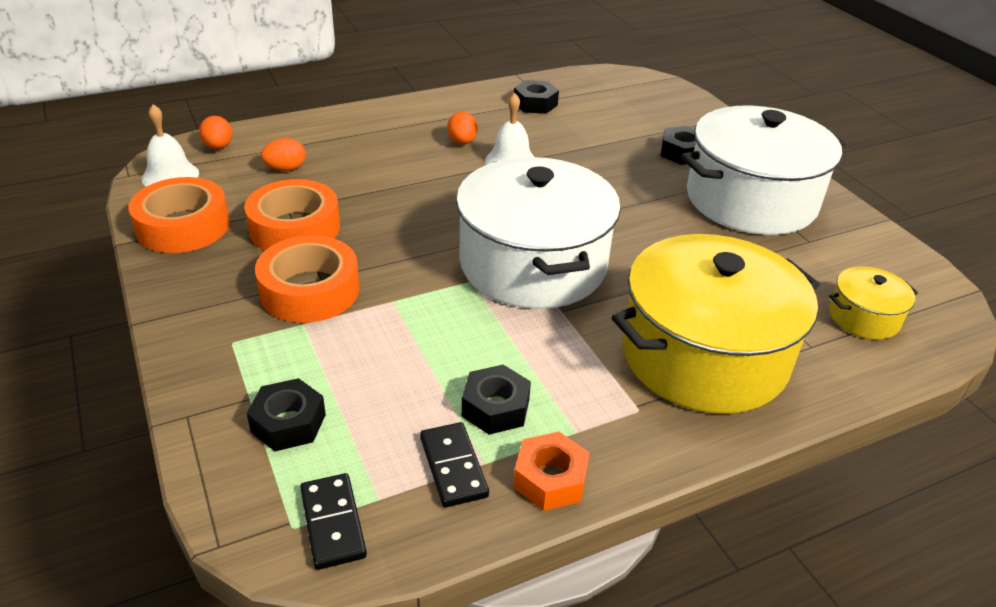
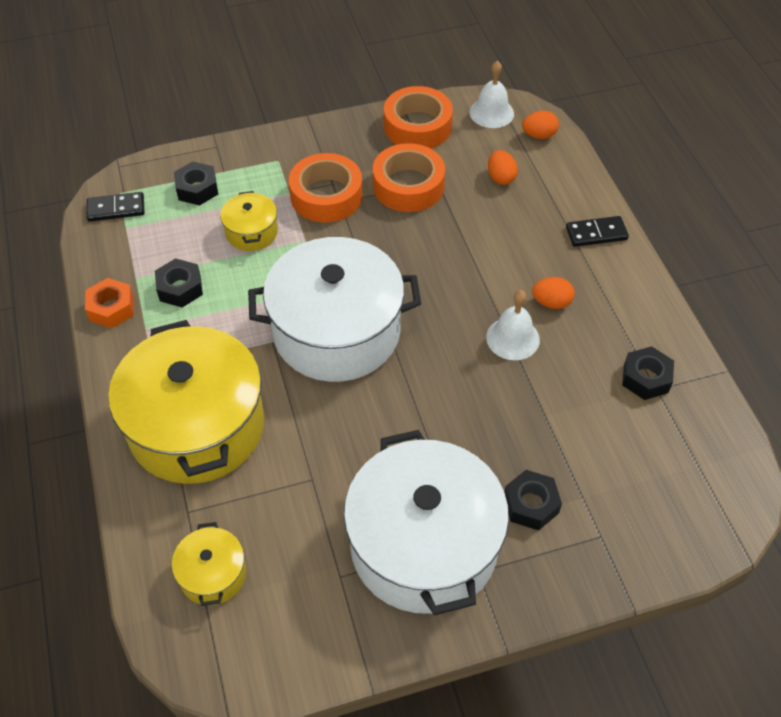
camera: 100 degrees right, 15 degrees up
(380, 351) = (251, 232): none -> yellow pot
(453, 467) = (137, 262): black domino -> black domino (596, 233)

